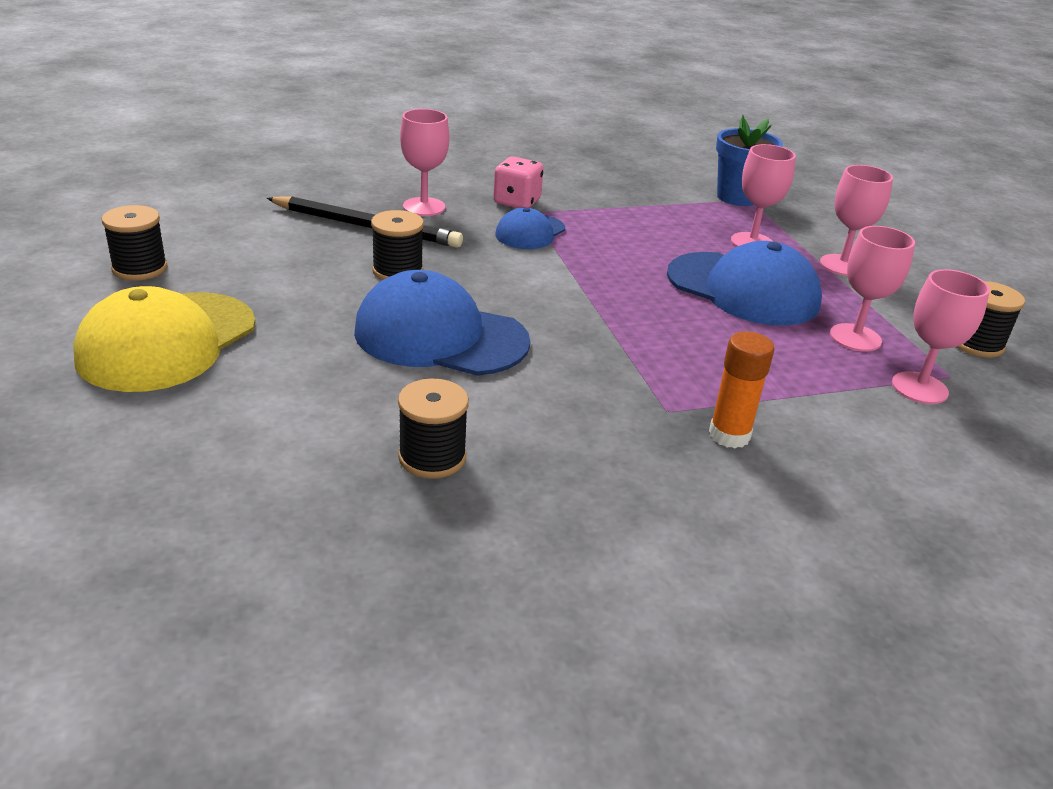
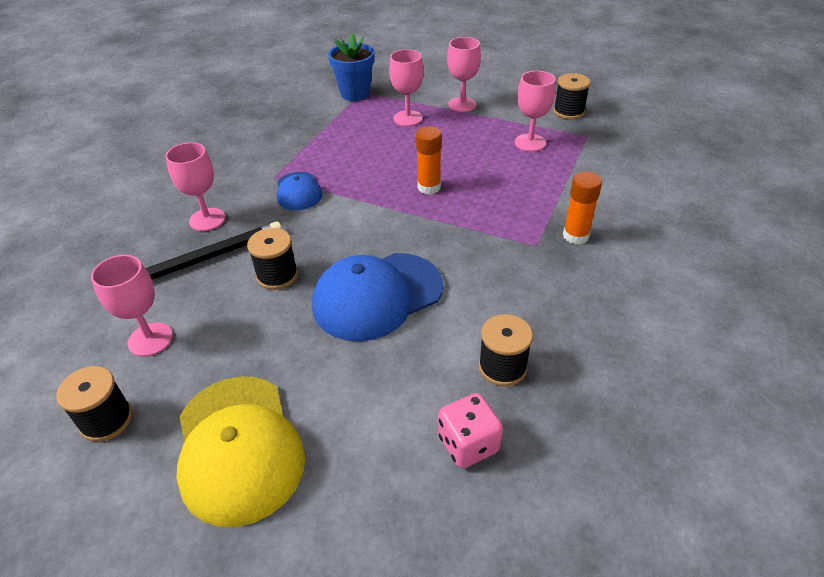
camera: 45 degrees left, 10 degrees up
(517, 202) = (254, 176): pink dice -> pink dice (468, 444)
(655, 301) = (429, 187): none -> orange glue stick
(743, 289) = (450, 150): blue cap -> none
(919, 388) = (588, 151): pink goblet -> pink goblet (150, 339)

